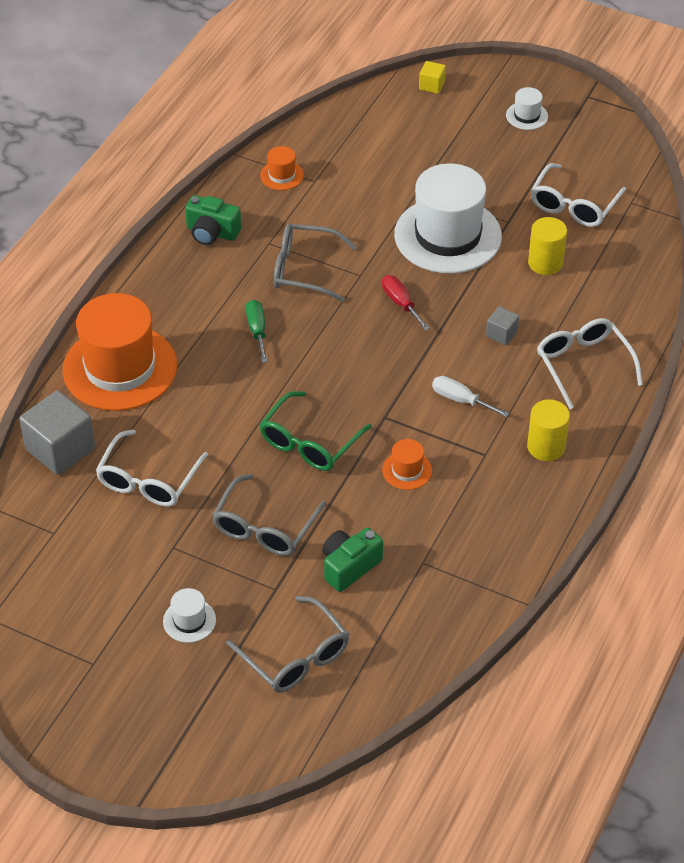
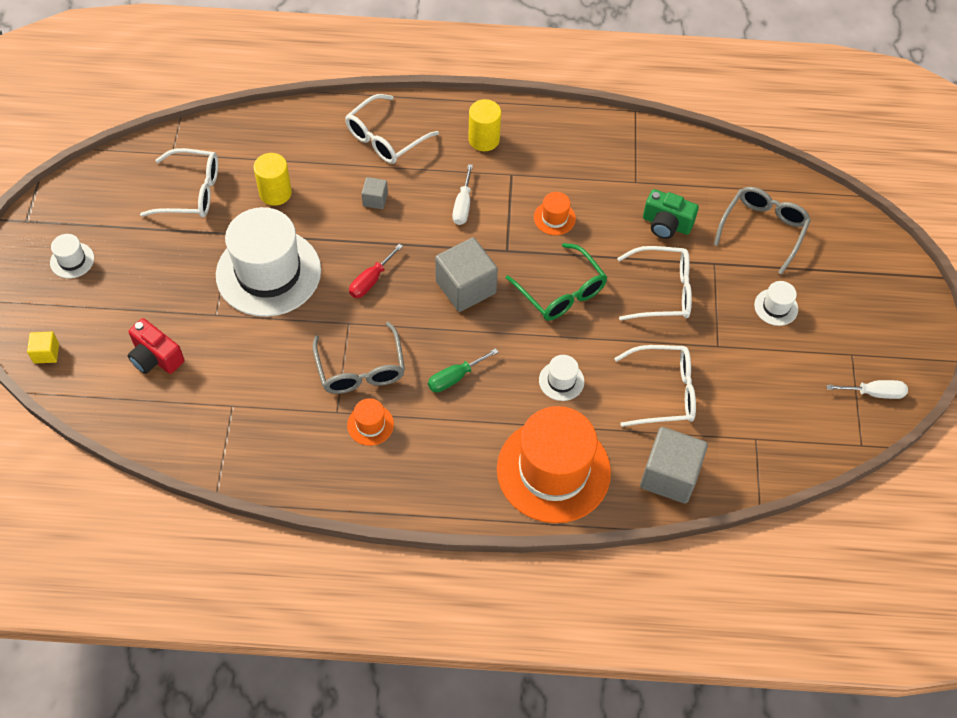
camera: 115 degrees left, 10 degrees up
(37, 660) = (874, 393): none -> white screwdriver
(208, 406) = (561, 381): none -> white hat
(212, 232) = (343, 467): green camera -> none
(265, 527) = (662, 291): grey glasses -> white glasses
(282, 175) = (234, 437): orange hat -> orange hat (370, 424)
(309, 442) = (561, 292): green glasses -> green glasses turned 45 degrees clockwise
(355, 370) = (465, 287): none -> grey cube
(391, 146) = (156, 357): none -> red camera

